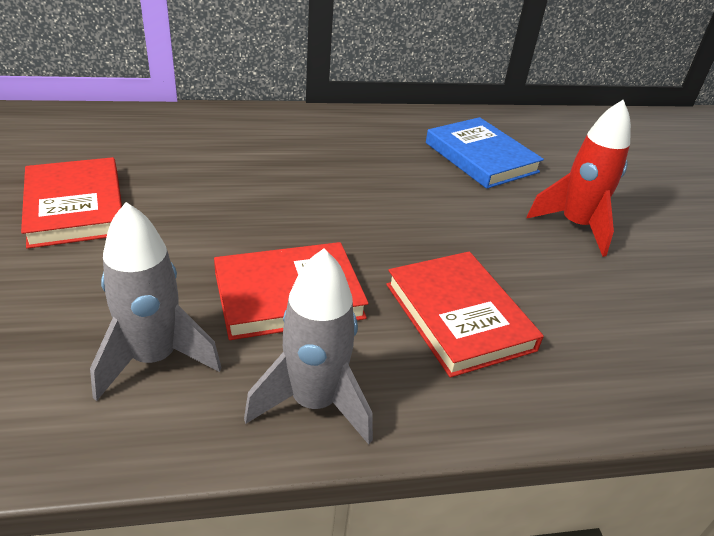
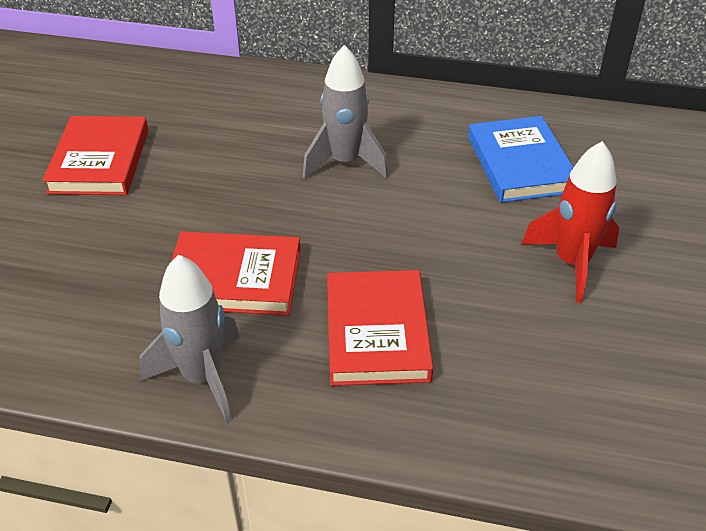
camera: 25 degrees right, 5 degrees up
(154, 358) = (99, 310): grey rocket -> grey rocket (345, 162)

